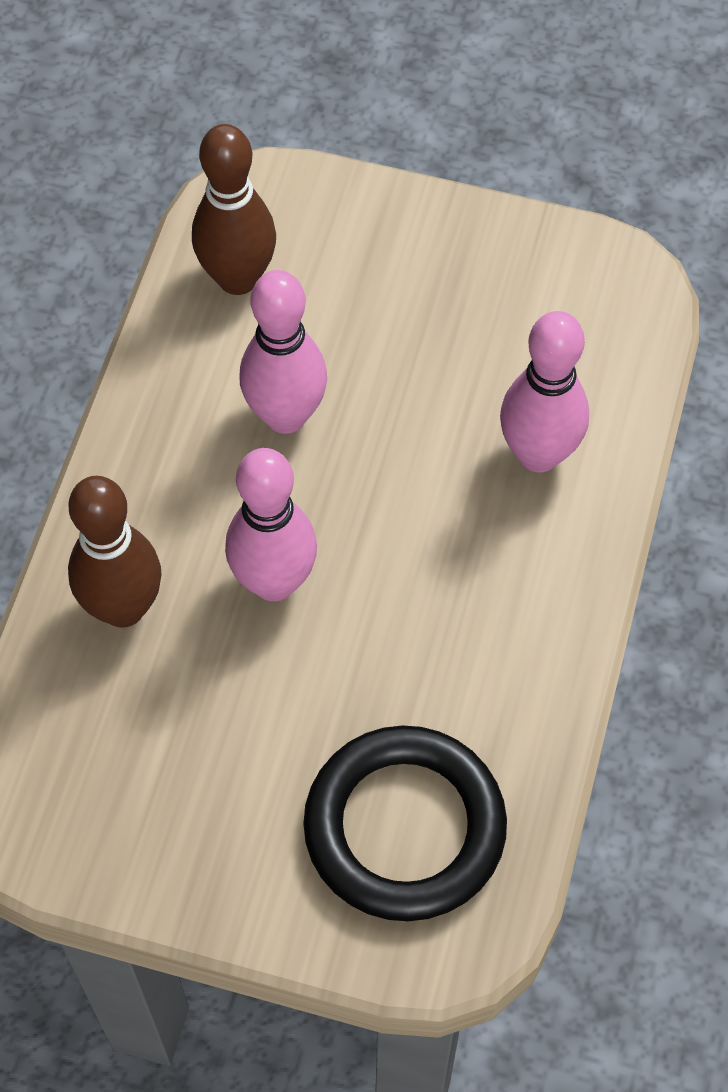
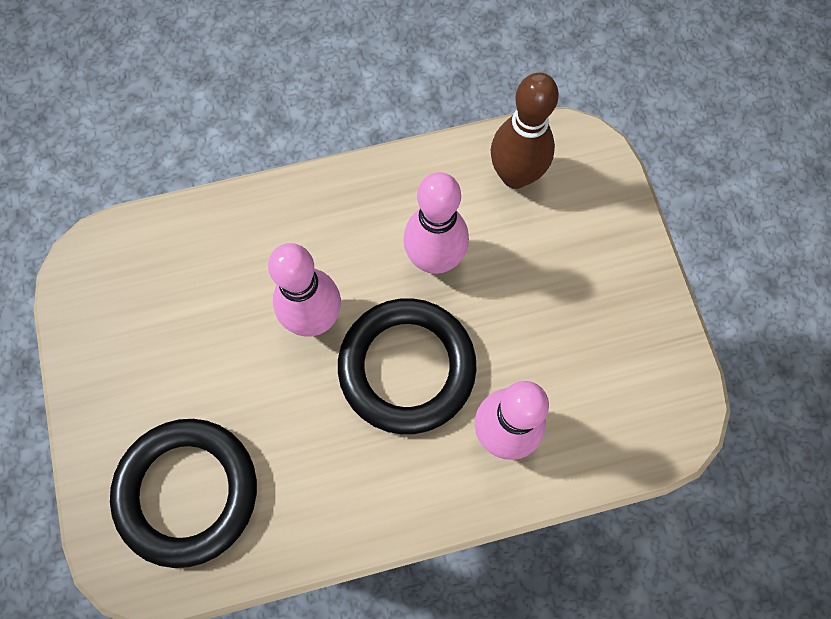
camera: 60 degrees right, 10 degrees up
(123, 607) = (249, 243): brown bowling pin -> none
(400, 512) = (407, 367): none -> black ring

